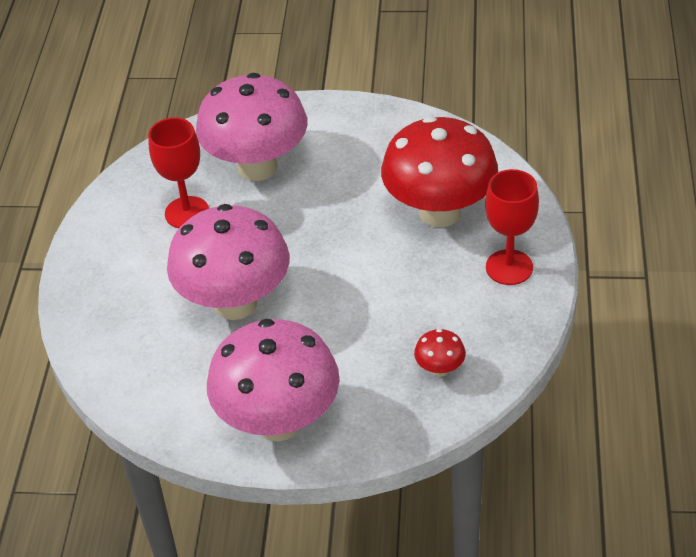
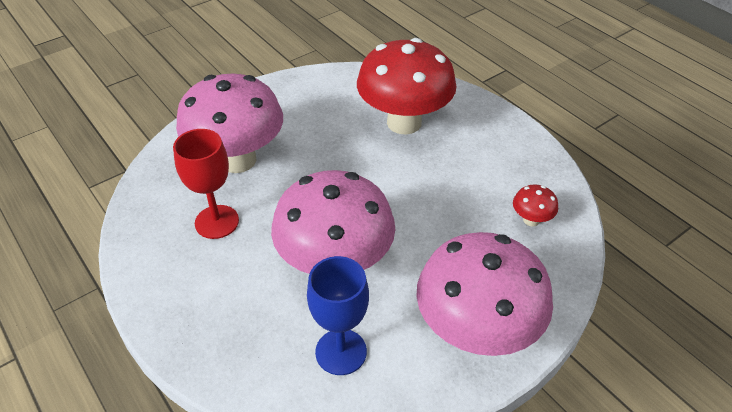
camera: 45 degrees left, 0 degrees up
(168, 368) = (341, 352): none -> blue goblet
(509, 267) = (488, 132): red goblet -> none

